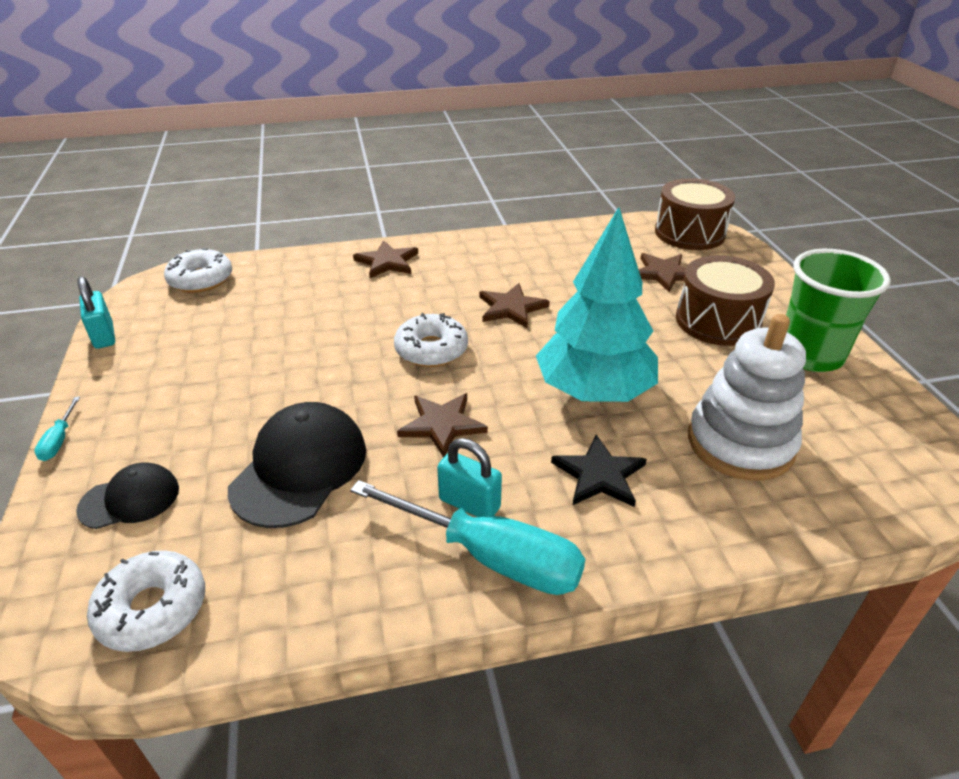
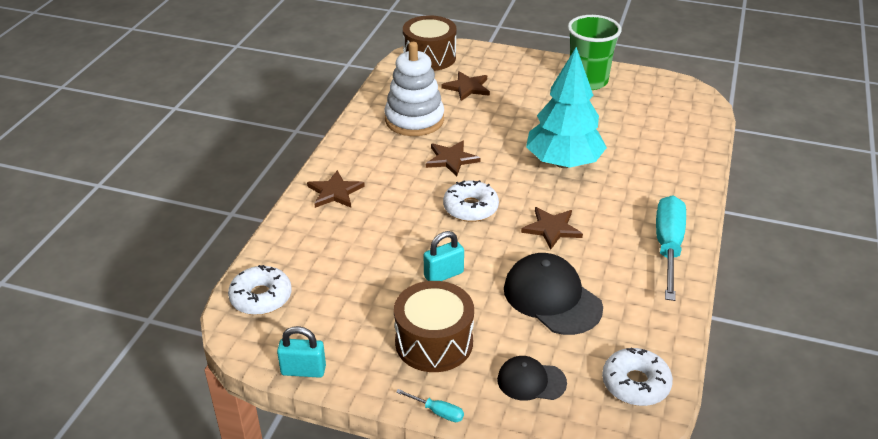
camera: 60 degrees left, 0 degrees up
(130, 499) = (531, 381): black cap -> black cap turned 90 degrees counterclockwise
(469, 503) = (625, 241): turquoise padlock -> turquoise padlock (443, 275)
(490, 556) = (668, 247): turquoise screwdriver -> turquoise screwdriver turned 45 degrees counterclockwise
(599, 475) = (632, 189): black star -> none
(717, 321) = (533, 93): brown drum -> brown drum (434, 342)
(740, 443) = (639, 136): white stacking toy -> white stacking toy (414, 120)

